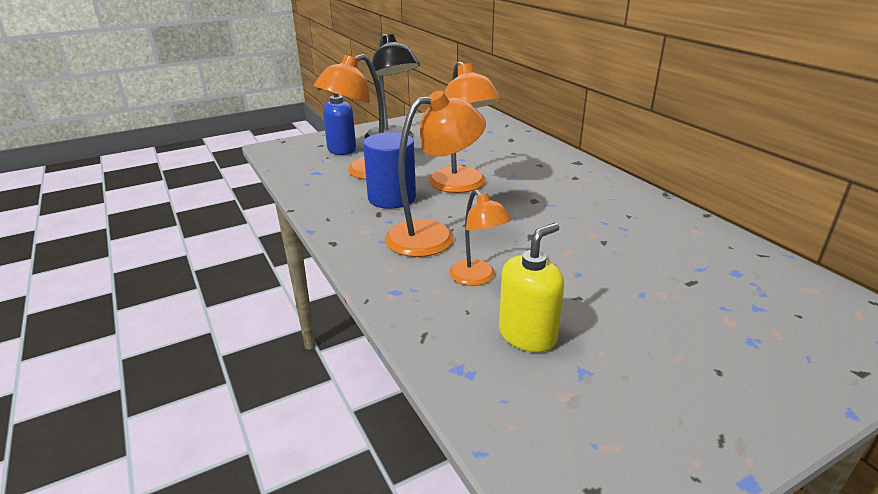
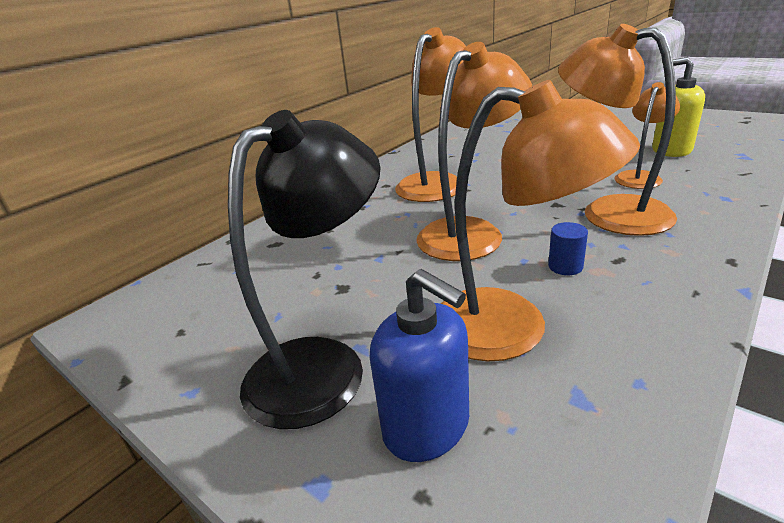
camera: 110 degrees left, 0 degrees up
(392, 198) = (565, 266): blue cylinder -> blue cylinder, size x0.43
(560, 195) = (437, 182): none -> orange lamp

